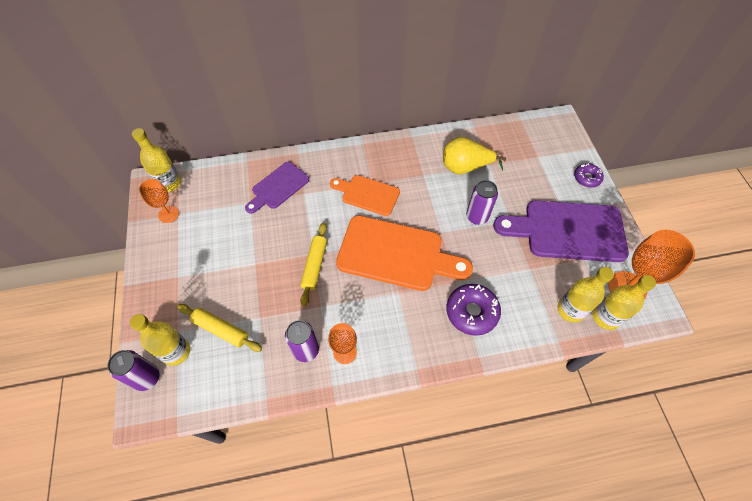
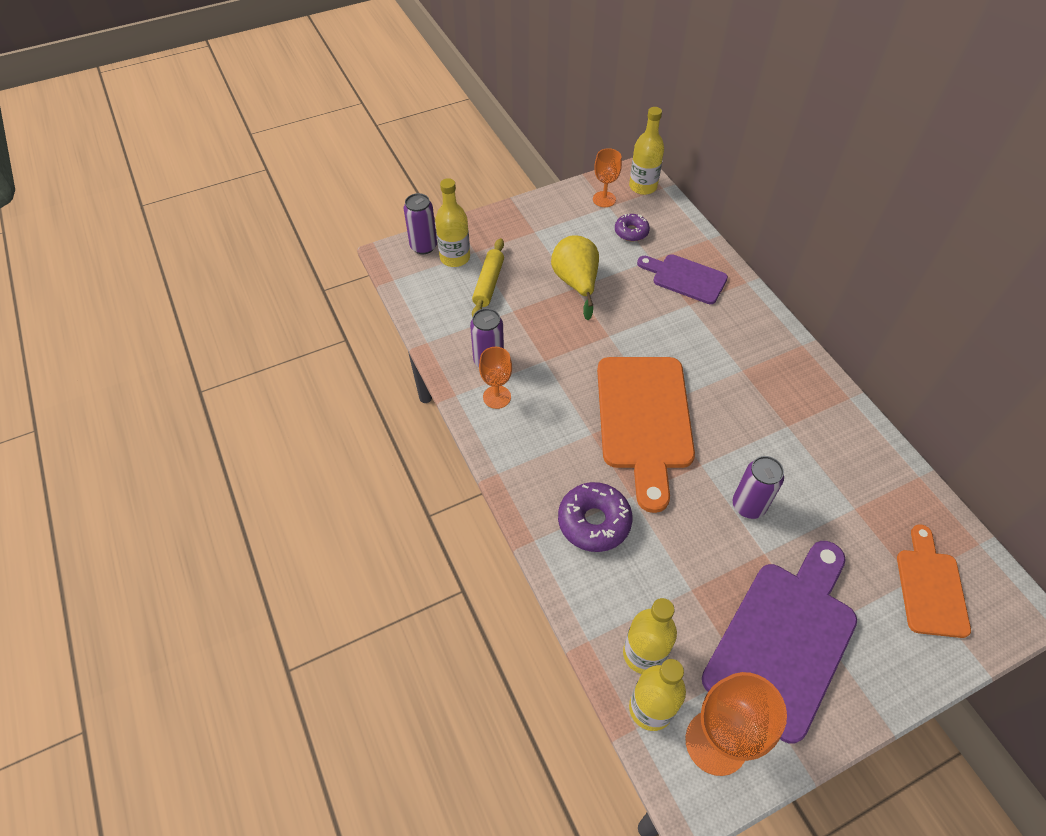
camera: 75 degrees right, 5 degrees down
(315, 266) = (594, 341): yellow rolling pin -> none
(367, 194) = (720, 369): orange cutting board -> orange cutting board (930, 587)
(465, 167) = (830, 476): yellow pear -> yellow pear (576, 283)
(567, 231) = (784, 640): purple cutting board -> purple cutting board turned 45 degrees clockwise
(587, 178) = (911, 665): purple donut -> purple donut (631, 232)

